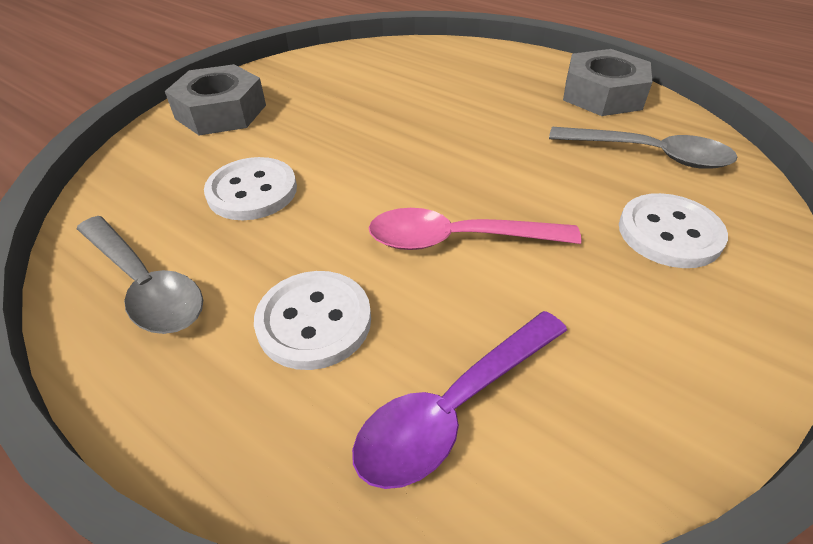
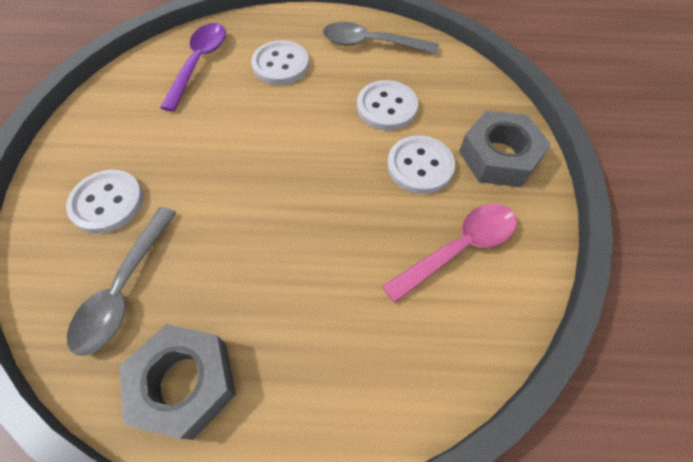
camera: 145 degrees right, 15 degrees up
(296, 132) = (420, 166): none -> white button
(458, 239) = (240, 134): pink spoon -> pink spoon (459, 248)
(649, 154) = (125, 289): grey spoon -> grey spoon turned 60 degrees counterclockwise

